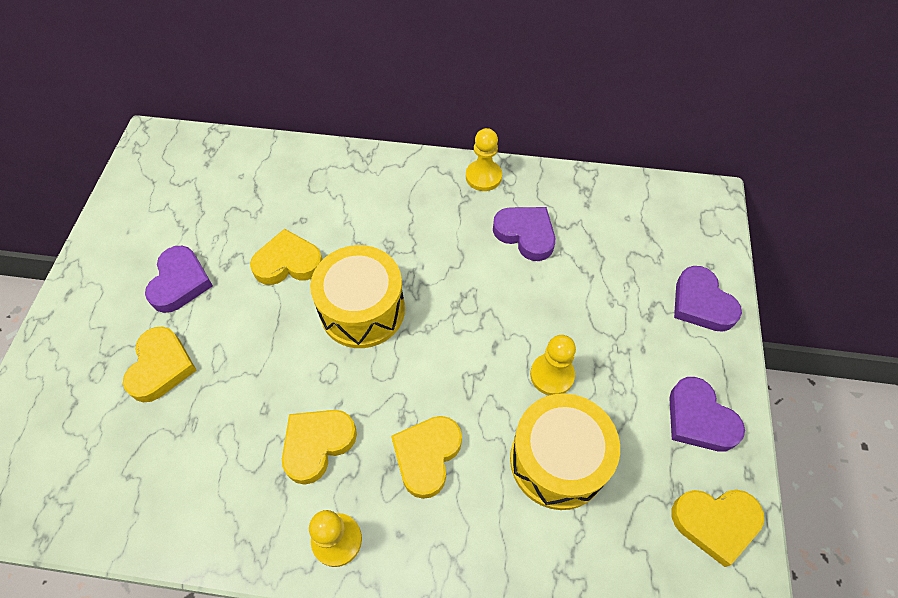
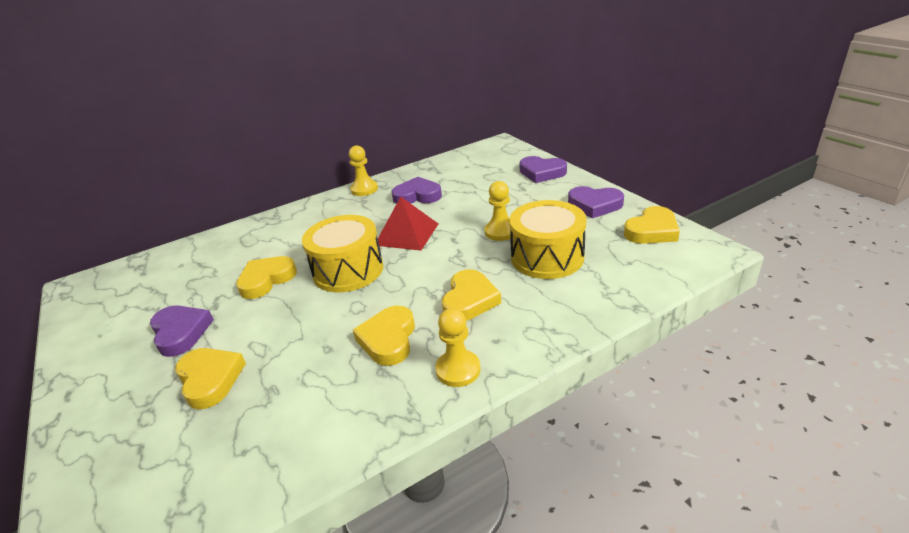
camera: 35 degrees left, 25 degrees down
(427, 456) = (469, 300): yellow heart -> yellow heart turned 150 degrees counterclockwise
(459, 296) = (407, 234): none -> red pyramid

